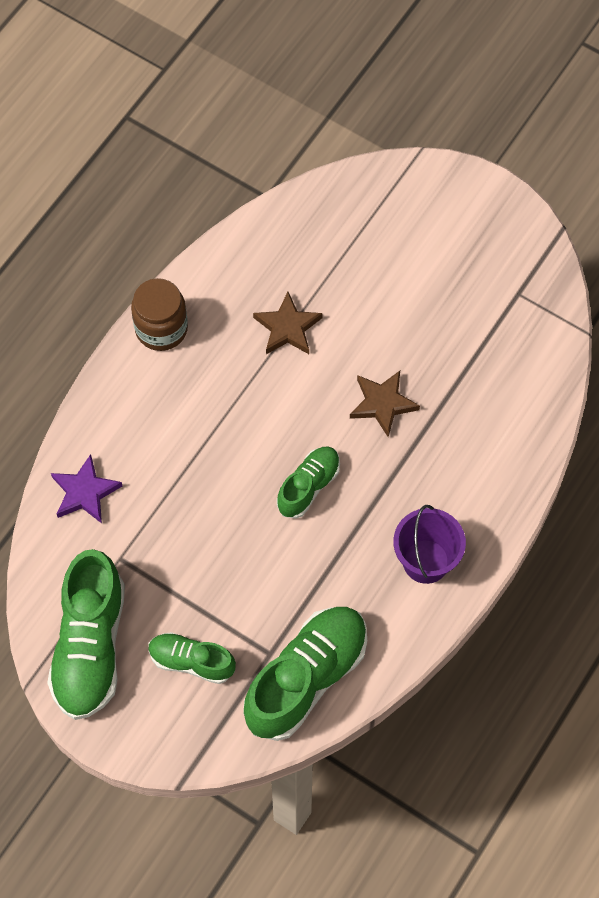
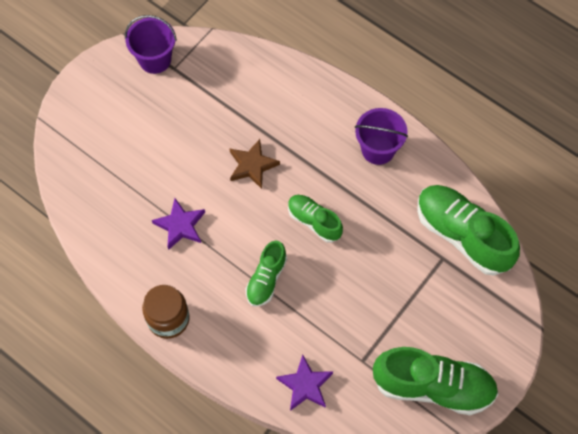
camera: 85 degrees left, 0 degrees up
(191, 661) = (447, 313): green shoe -> green shoe (266, 279)
(287, 328) = (180, 225): brown star -> purple star
(528, 269) = (155, 59): none -> purple bucket

